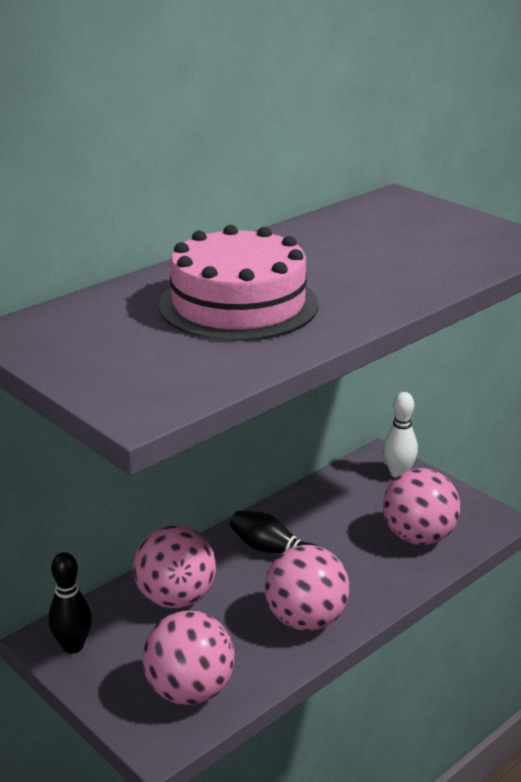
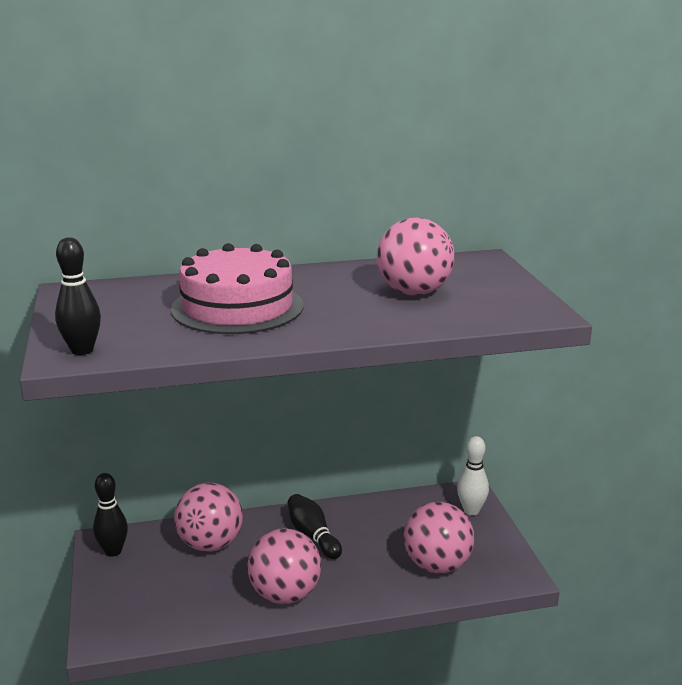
camera: 30 degrees right, 5 degrees down
(148, 397) = (82, 350): none -> black bowling pin
(189, 691) = (155, 612): pink ball -> pink ball (414, 292)

